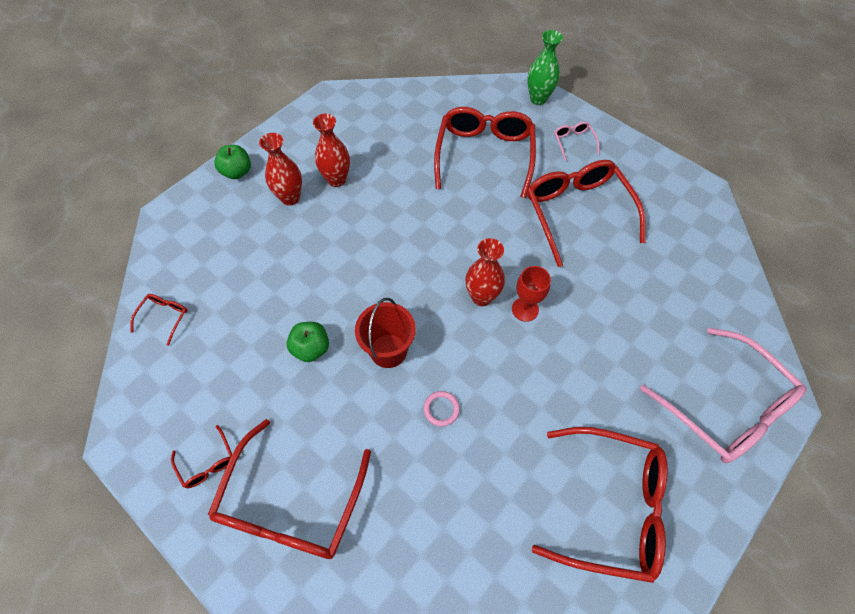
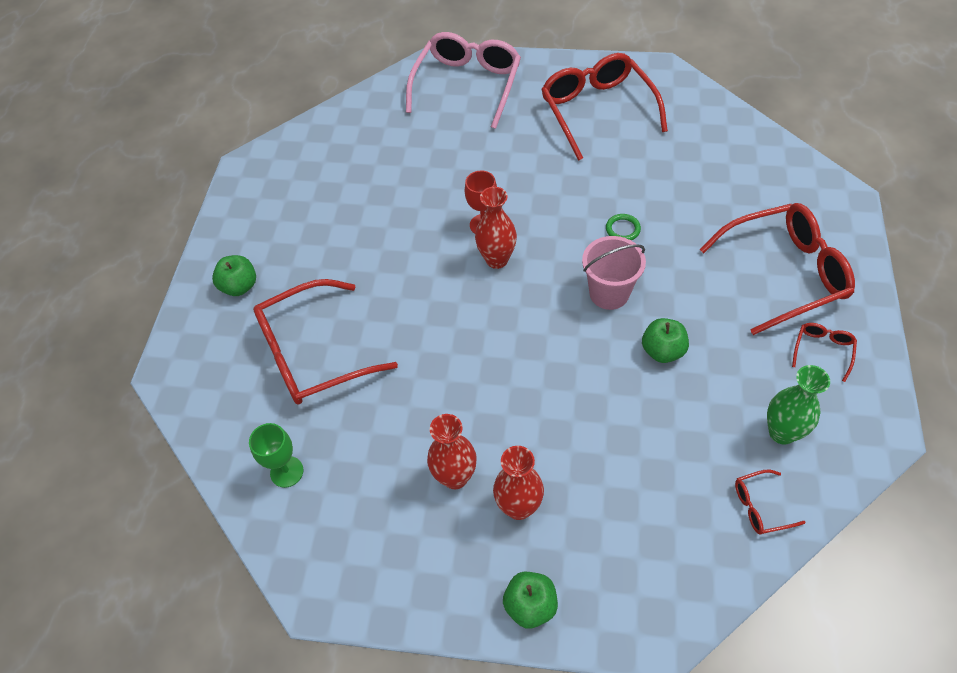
camera: 120 degrees left, 5 degrees down
(388, 350) = (609, 293): red bucket -> pink bucket
(411, 112) = (287, 472): none -> green goblet
(441, 409) = (622, 229): pink ring -> green ring
(538, 99) = (183, 351): green vase -> green vase (782, 432)
(573, 142) = (239, 286): pink glasses -> green apple
(577, 212) = (341, 240): red glasses -> none

